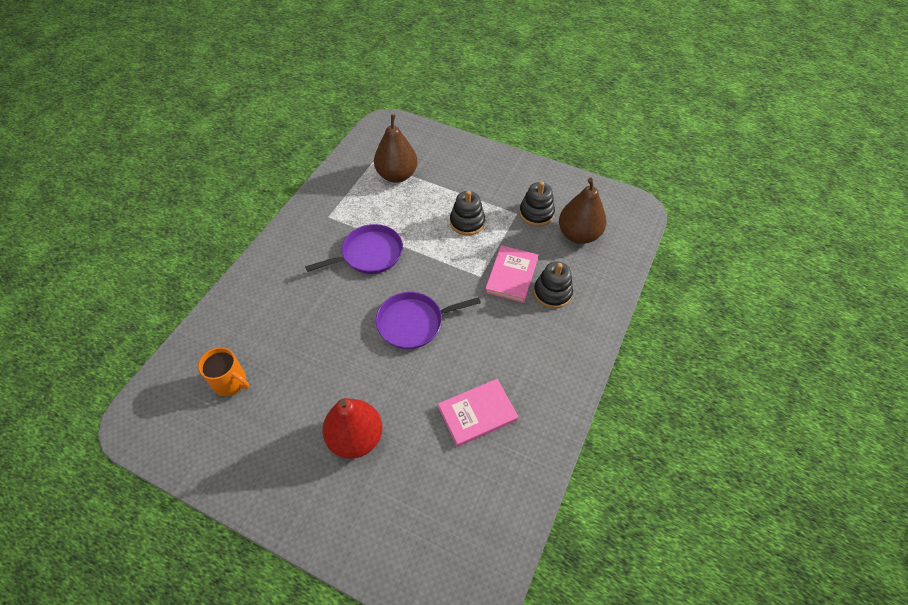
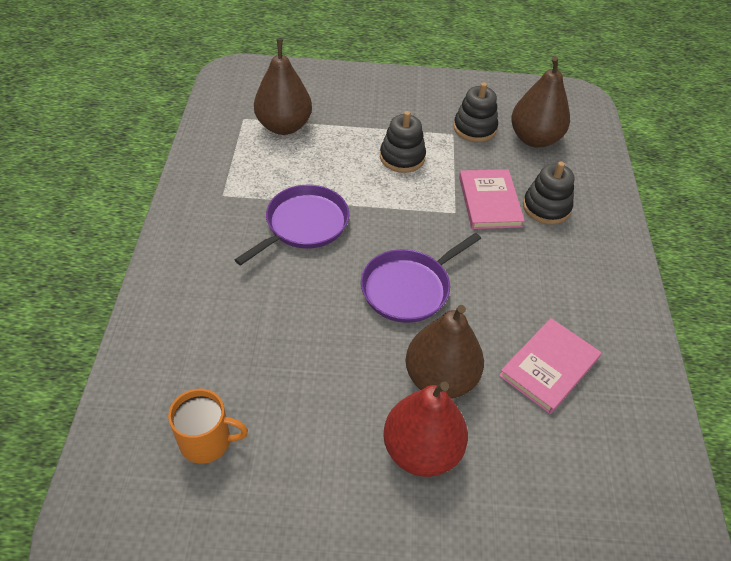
camera: 25 degrees left, 5 degrees down
(397, 394) = (440, 378): none -> brown pear

